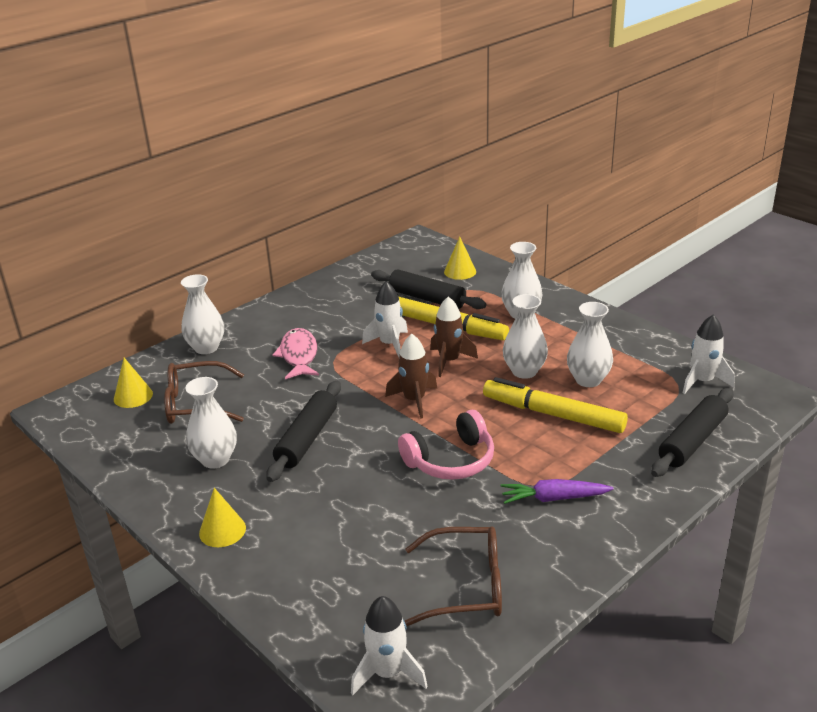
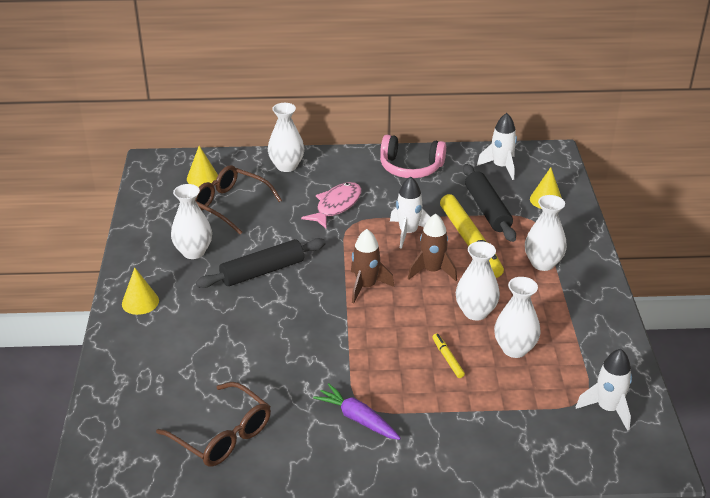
camera: 40 degrees right, 5 degrees up
(388, 673) = (112, 452): white rocket -> white rocket (501, 167)
(451, 460) = (329, 346): pink headphones -> pink headphones (410, 167)
(553, 414) = (447, 358): yellow marker -> yellow marker, size x0.43
(692, 441) = (522, 448): black rolling pin -> none

